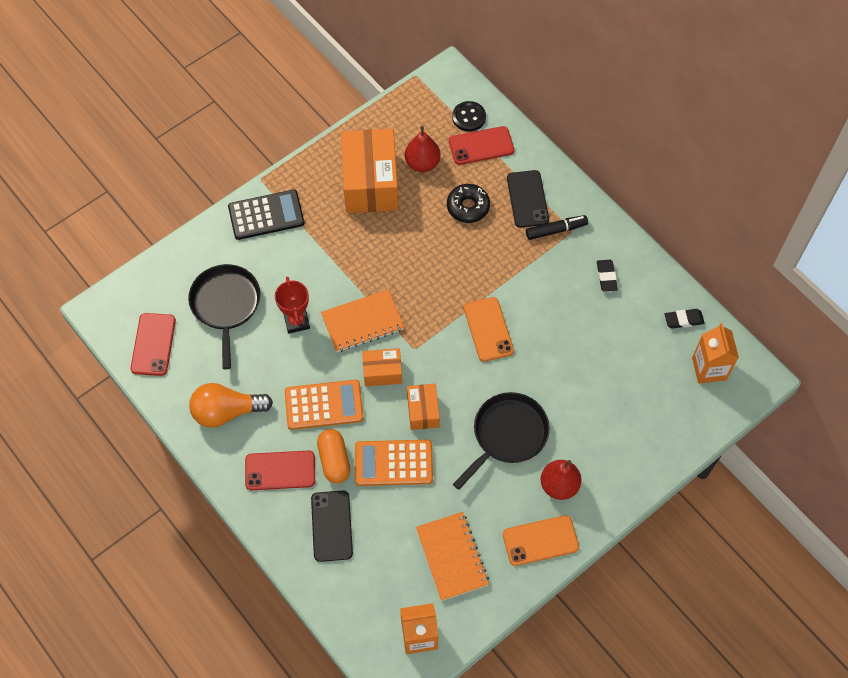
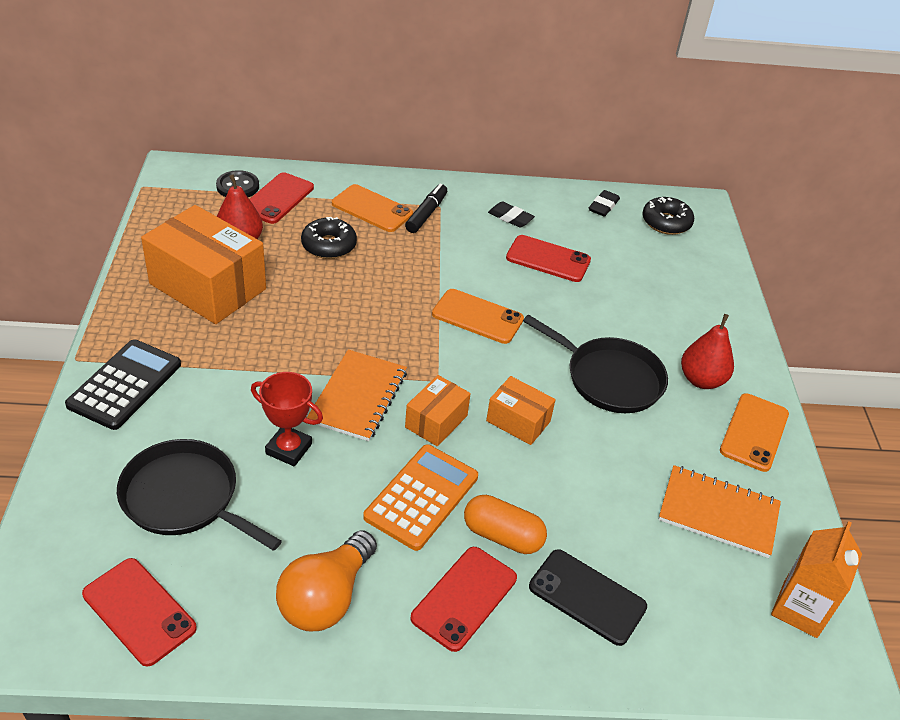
camera: 55 degrees left, 20 degrees down
(393, 463) = (557, 486): orange calculator -> none
(507, 434) = (609, 378): black pan -> black pan turned 135 degrees clockwise
(527, 199) = (372, 209): black phone -> orange phone
(586, 327) = (548, 259): none -> red phone
(709, 368) = (666, 222): orange carton -> black donut

